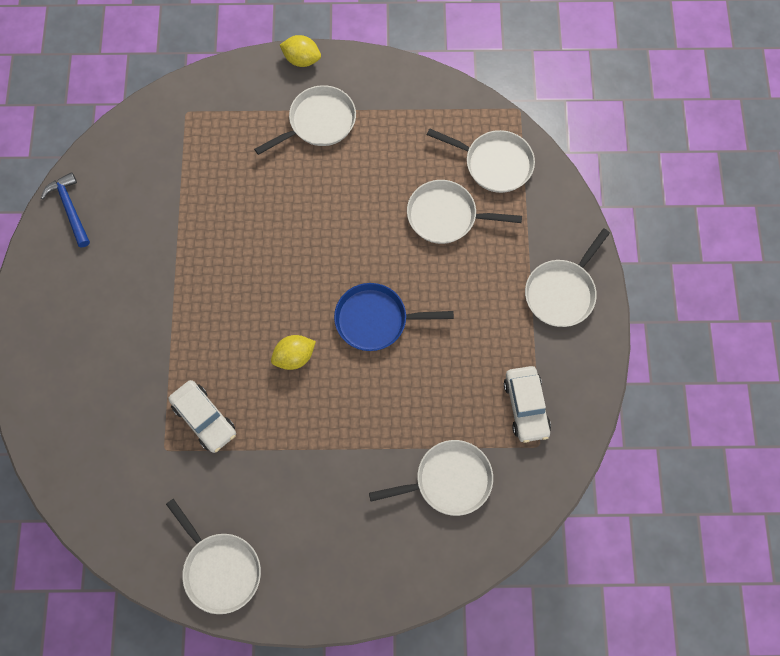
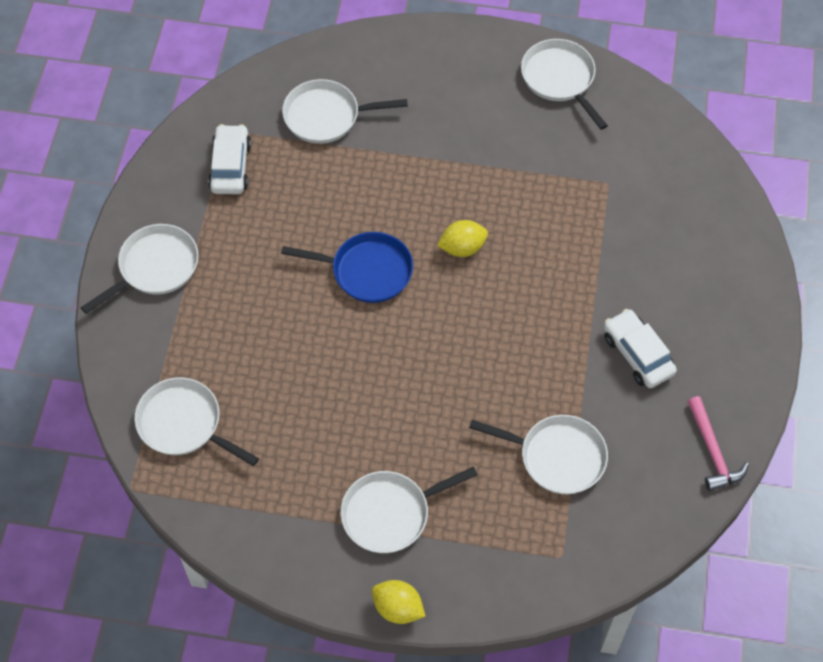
camera: 170 degrees left, 10 degrees down
(70, 209) = (712, 451): blue hammer -> pink hammer
(204, 419) = (565, 204): white car -> white car (637, 354)
(446, 216) = (260, 370): white pan -> white pan (557, 457)

